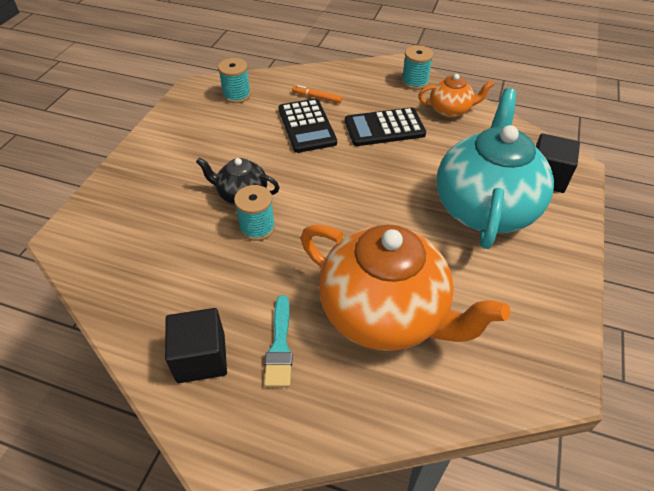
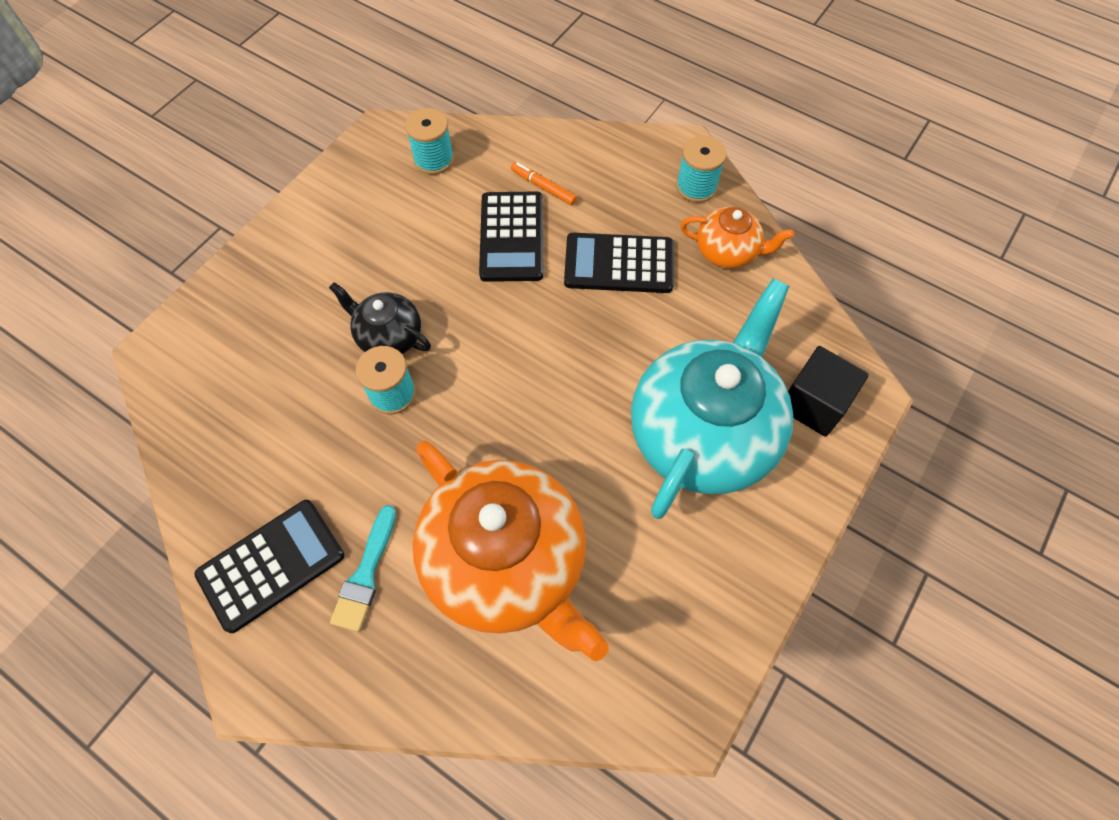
camera: 15 degrees right, 15 degrees up
(201, 358) = (271, 565): black cube -> black calculator

